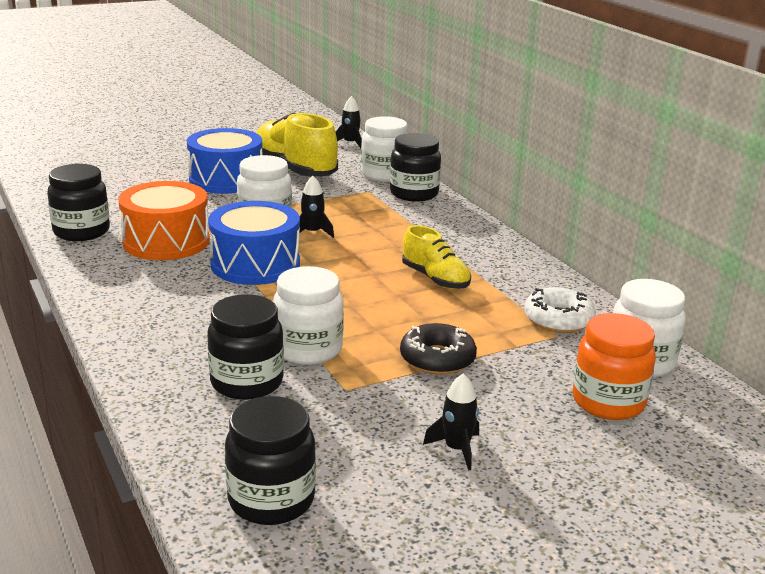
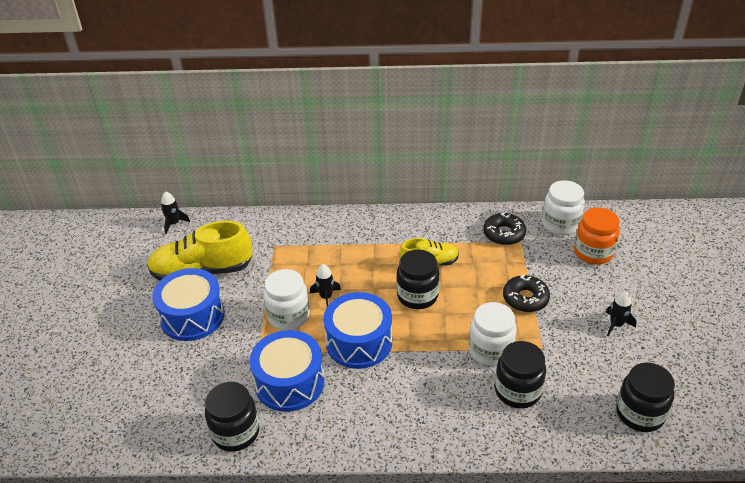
camera: 60 degrees left, 15 degrees up
(166, 241) = (289, 382): orange drum -> blue drum
(384, 174) = (250, 227): white jar -> none
(414, 194) = (295, 225): black jar -> black jar (417, 296)
(558, 319) = (504, 234): white donut -> black donut

